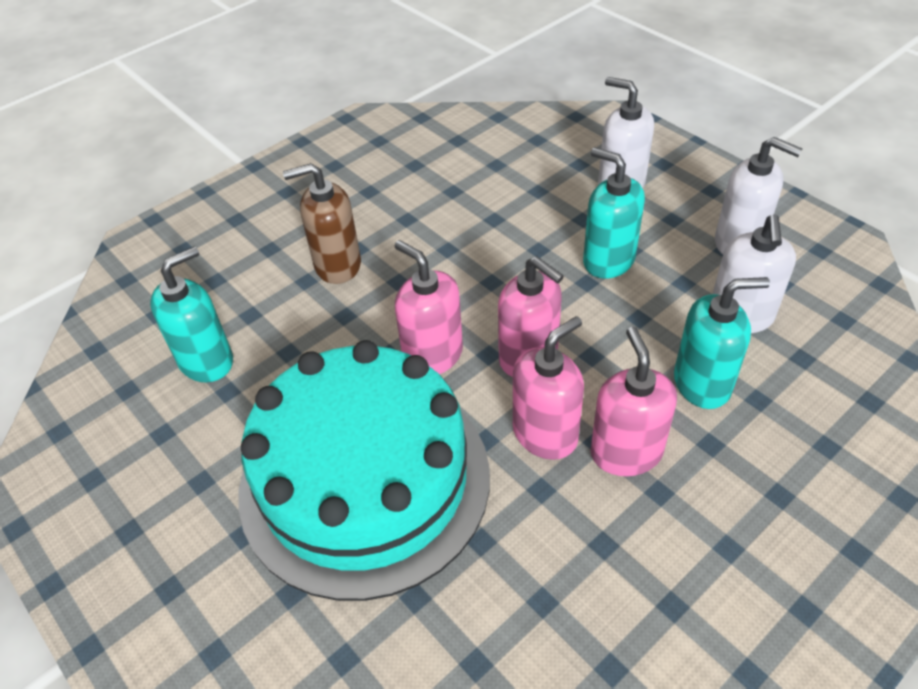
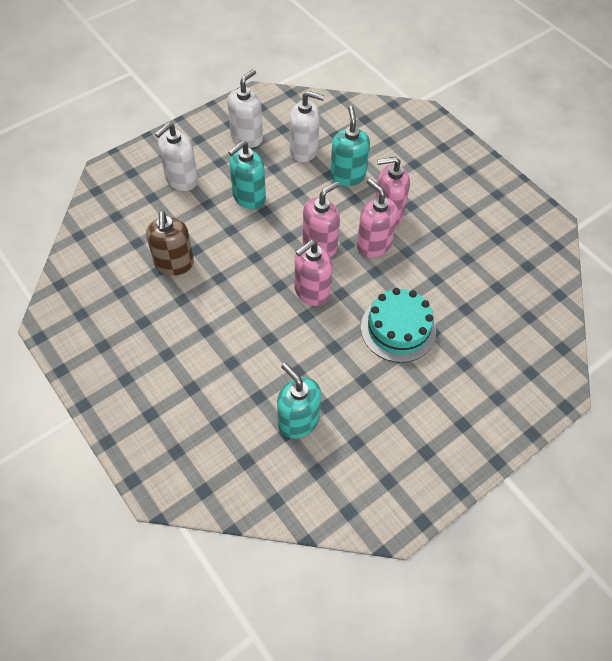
camera: 90 degrees left, 10 degrees up
(337, 265) = (220, 343): brown soap dispenser -> brown soap dispenser (174, 264)
(365, 480) = (398, 329): turquoise cake -> turquoise cake, size x0.54

